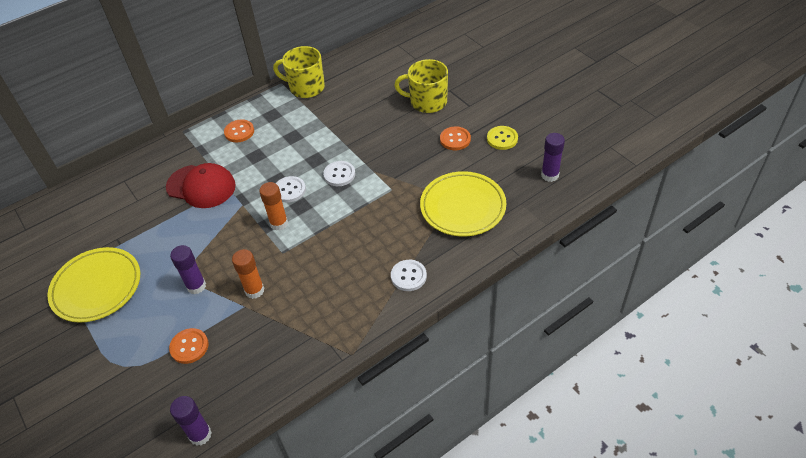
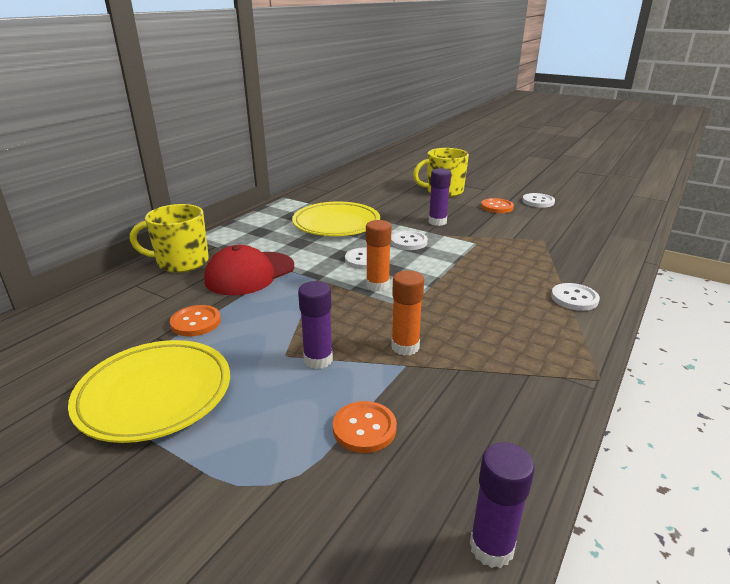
camera: 25 degrees left, 20 degrees down
(201, 186) = (250, 273): red cap -> red cap turned 135 degrees clockwise
(239, 132) = (264, 230): orange button -> orange button (196, 322)
(306, 87) = (313, 197): yellow mug -> yellow mug (181, 262)
(463, 207) = (560, 243): yellow plate -> yellow plate (336, 224)
(502, 139) = (538, 201): yellow button -> white button
(550, 175) = (609, 215): purple glue stick -> purple glue stick (437, 222)

